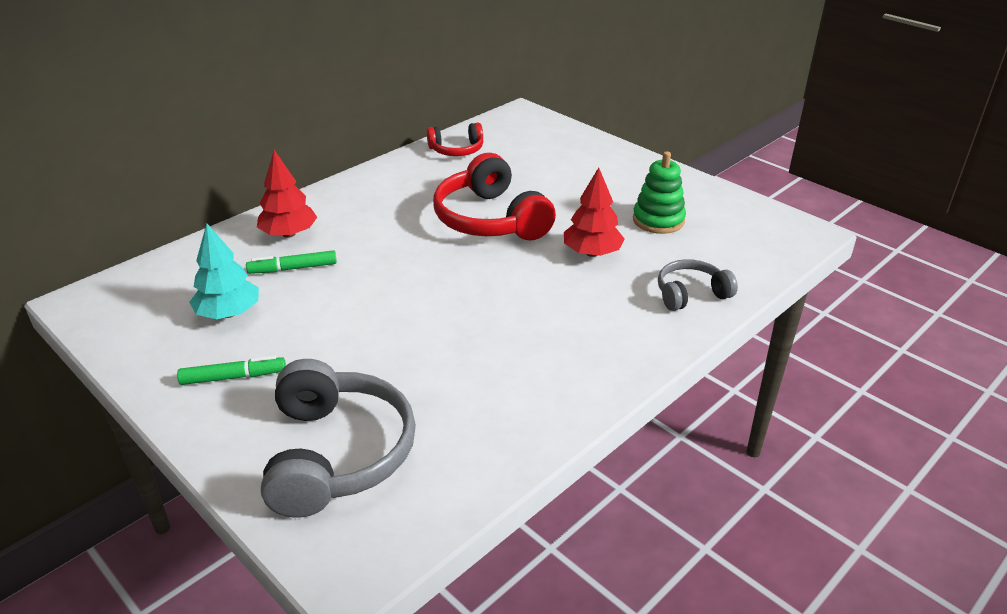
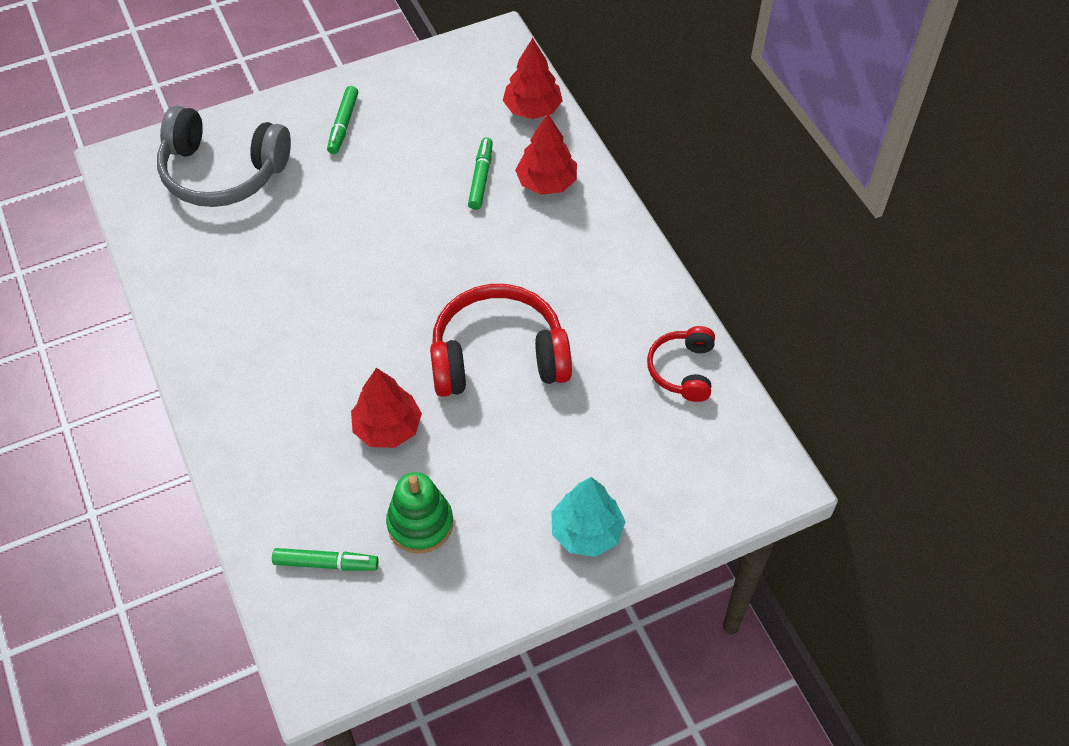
camera: 110 degrees right, 20 degrees up
(190, 259) = (532, 109): none -> red tree
(228, 313) = (431, 128): turquoise tree -> turquoise tree (586, 531)
(691, 294) = (271, 487): grey headphones -> none
(725, 251) = (326, 563): none -> green marker

